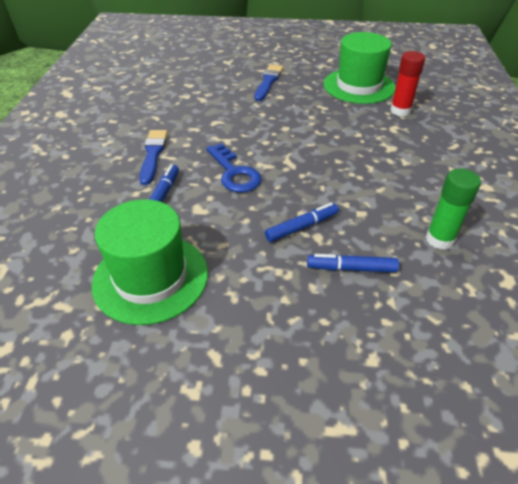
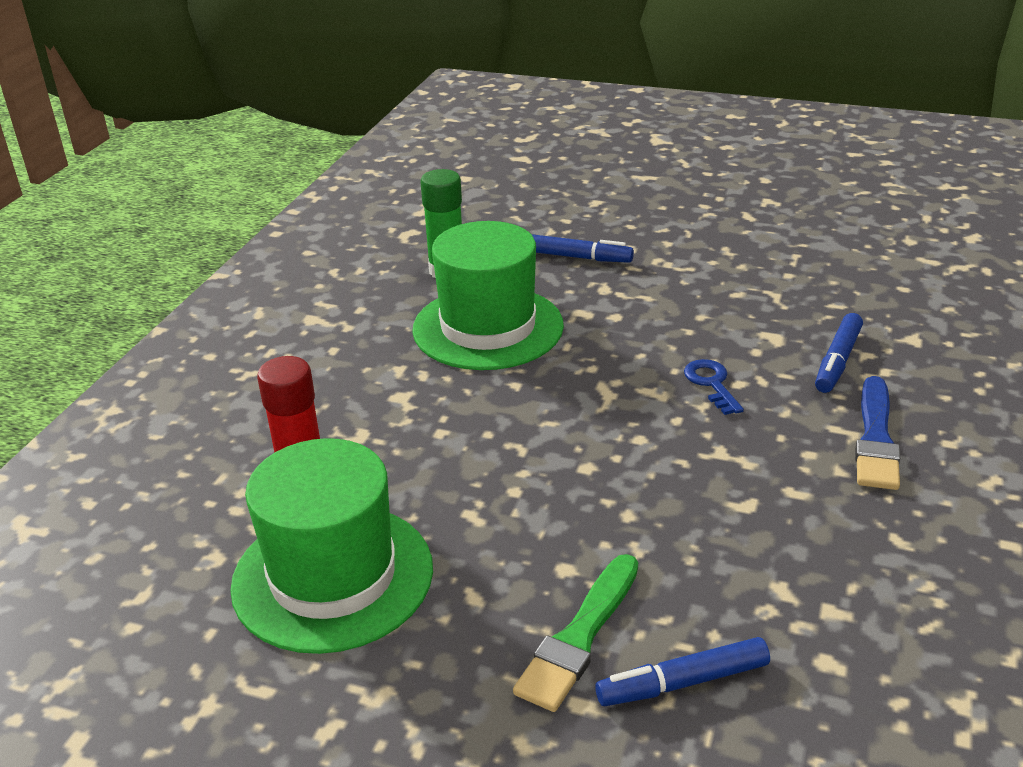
camera: 165 degrees left, 10 degrees down
(150, 277) = (829, 272): green hat -> green hat (488, 327)
(234, 173) = (711, 384): blue key -> blue key, size x0.61
(268, 82) = (579, 637): blue brush -> green brush
(301, 227) = (622, 300): blue marker -> blue marker (683, 682)

